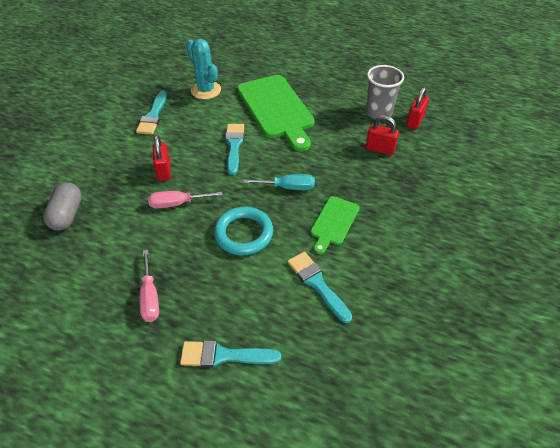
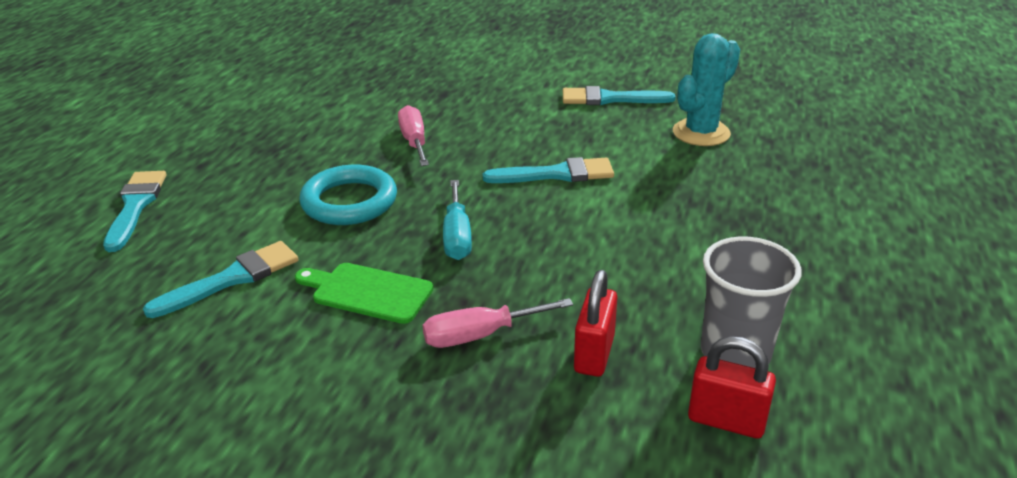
camera: 85 degrees right, 15 degrees down
(67, 215) = (393, 75): grey capsule -> none
(150, 297) = (247, 144): pink screwdriver -> pink screwdriver (480, 335)
(164, 171) = (483, 123): red padlock -> none
(276, 109) = (680, 209): green cutting board -> none

